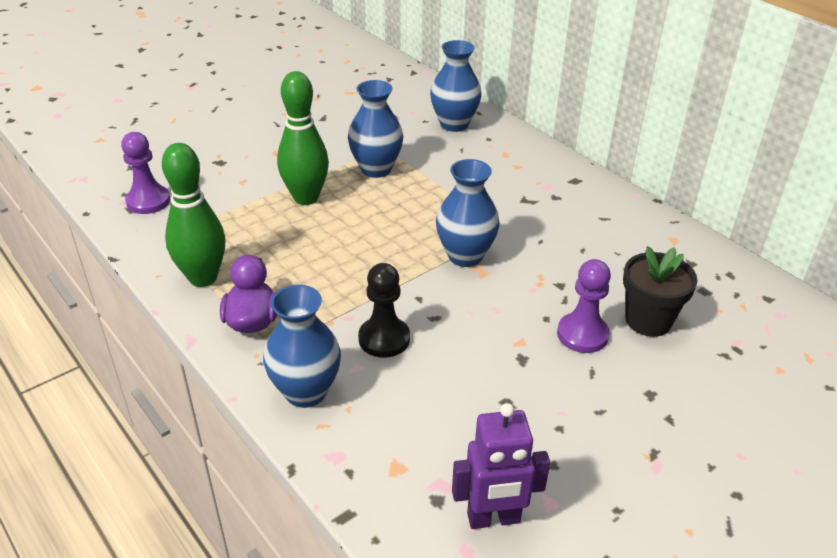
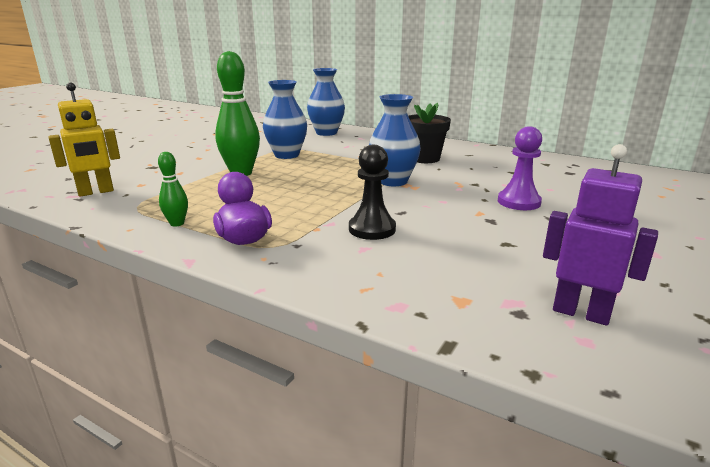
camera: 20 degrees left, 15 degrees down
(148, 201) = (96, 192): purple pawn -> yellow robot
(203, 278) = (177, 223): green bowling pin -> green bowling pin, size x0.50
(306, 392) = (330, 271): blue vase -> none
(493, 519) = (581, 313): purple robot -> purple robot turned 120 degrees counterclockwise
(648, 320) = (553, 189): black flower pot -> black flower pot (424, 158)

